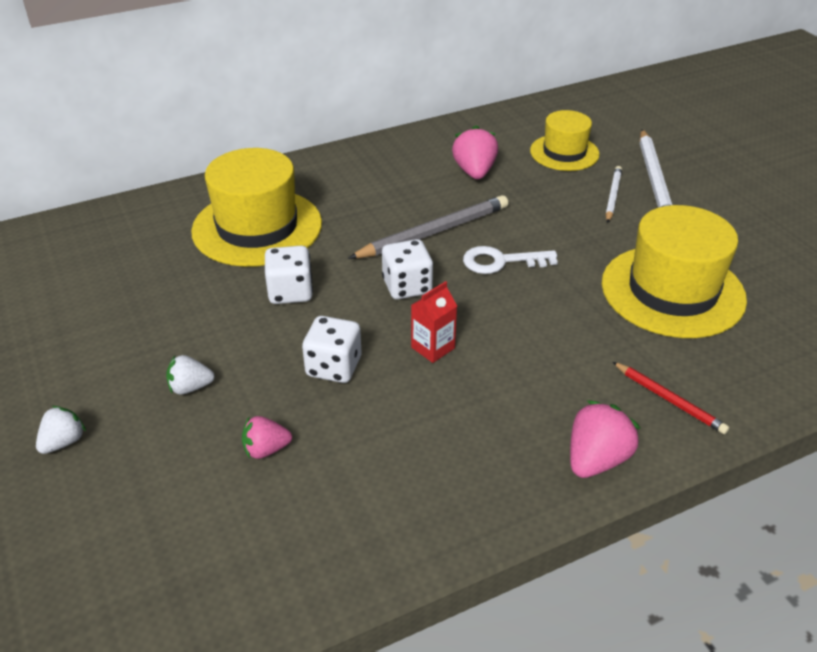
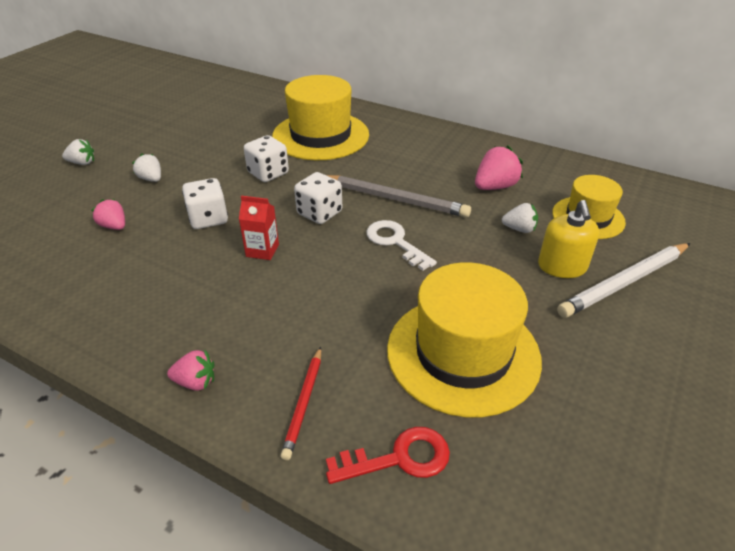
camera: 55 degrees right, 0 degrees up
(547, 190) = (519, 229): none -> white strawberry
(596, 459) = (196, 382): pink strawberry -> pink strawberry, size x0.64
(612, 196) = (562, 266): white pencil -> yellow soap dispenser
(758, 371) = (399, 458): none -> red key

